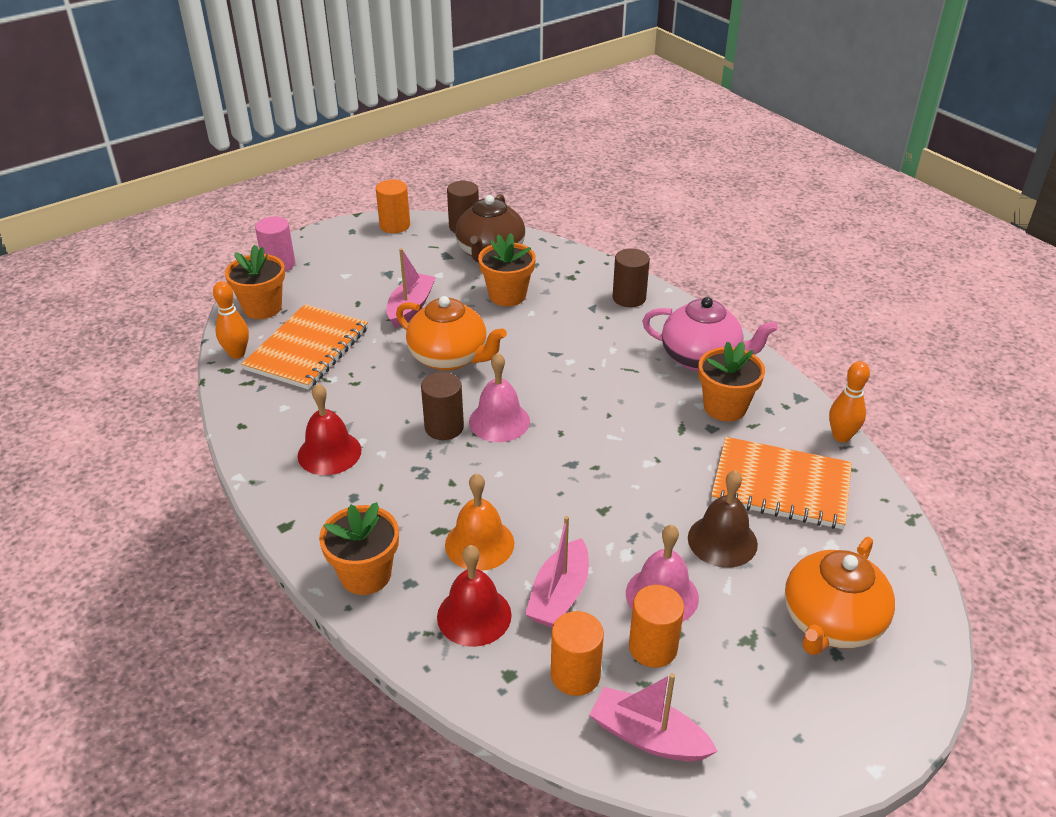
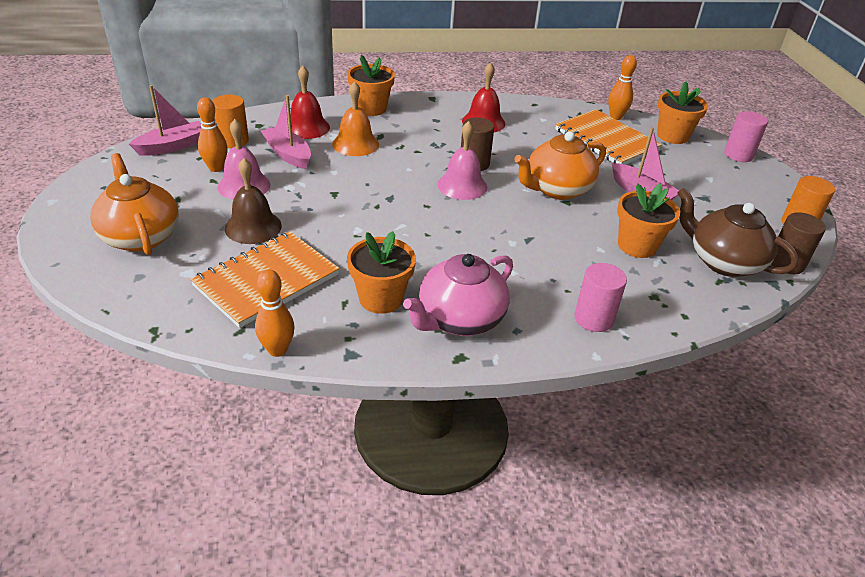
camera: 115 degrees right, 0 degrees up
(629, 298) = (593, 318): brown cylinder -> pink cylinder
(653, 647) = (216, 168): orange cylinder -> orange bowling pin

